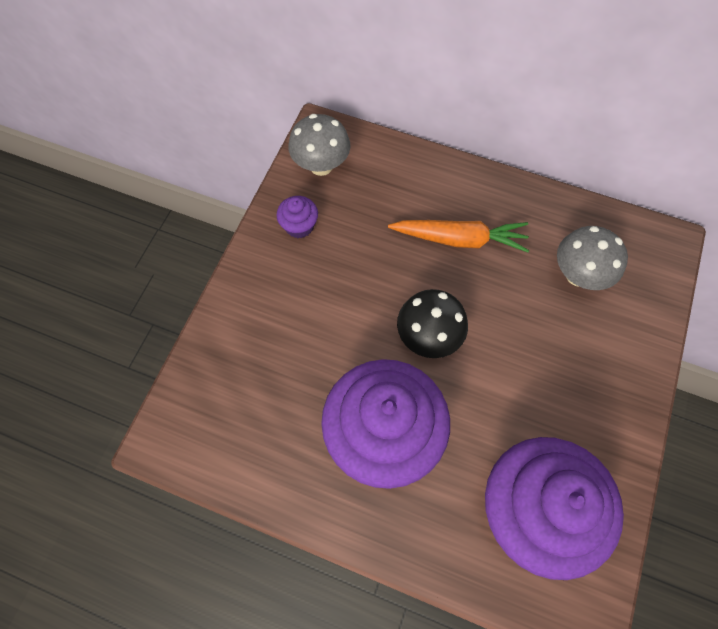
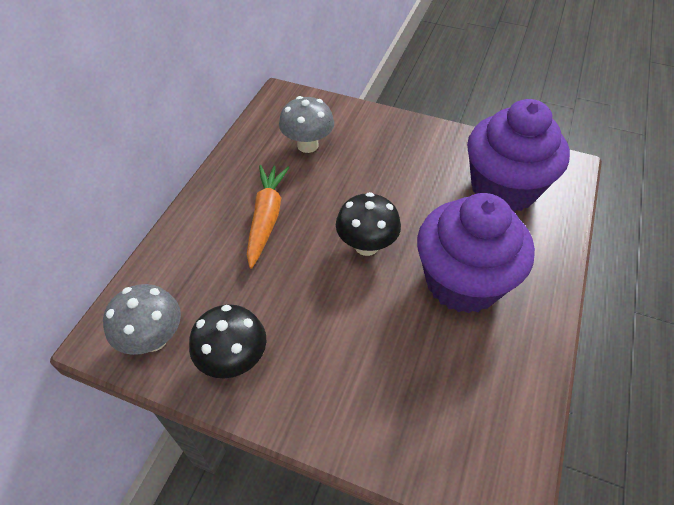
camera: 90 degrees left, 15 degrees down
(299, 226) = (234, 360): purple cupcake -> black mushroom

